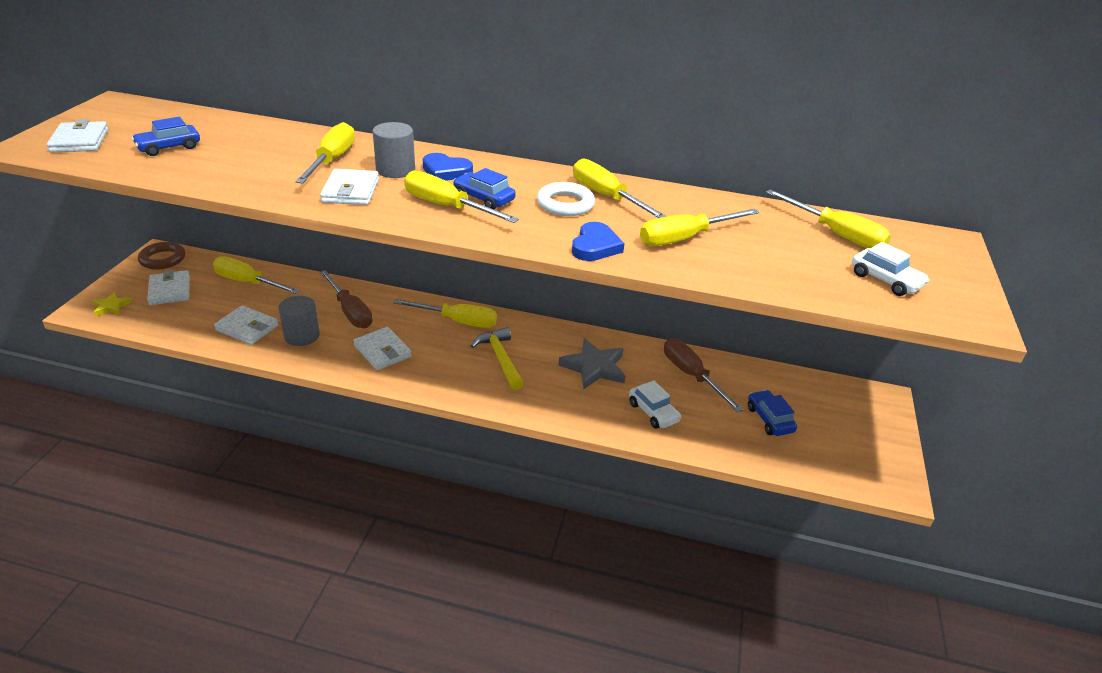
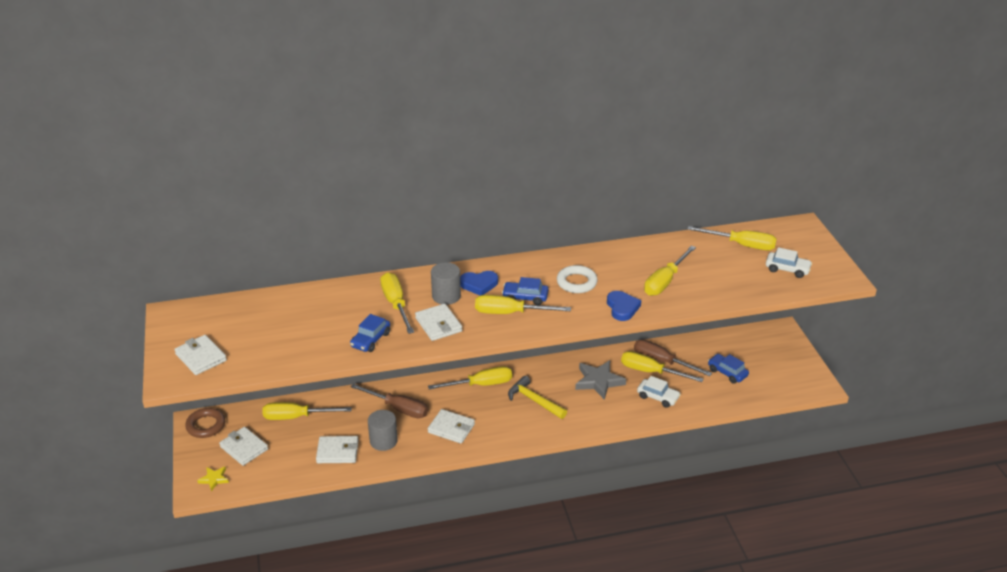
camera: 25 degrees left, 0 degrees up
(169, 147) = (272, 338): blue car -> blue car (370, 340)
(606, 197) = (595, 266): yellow screwdriver -> yellow screwdriver (650, 372)

